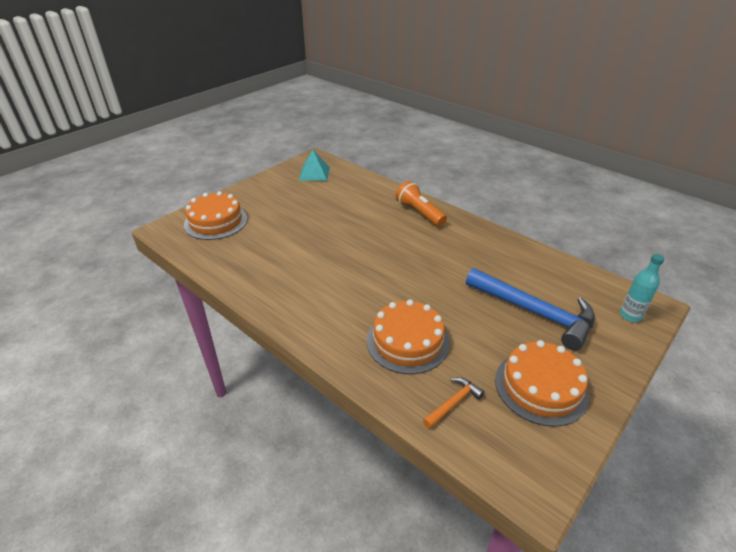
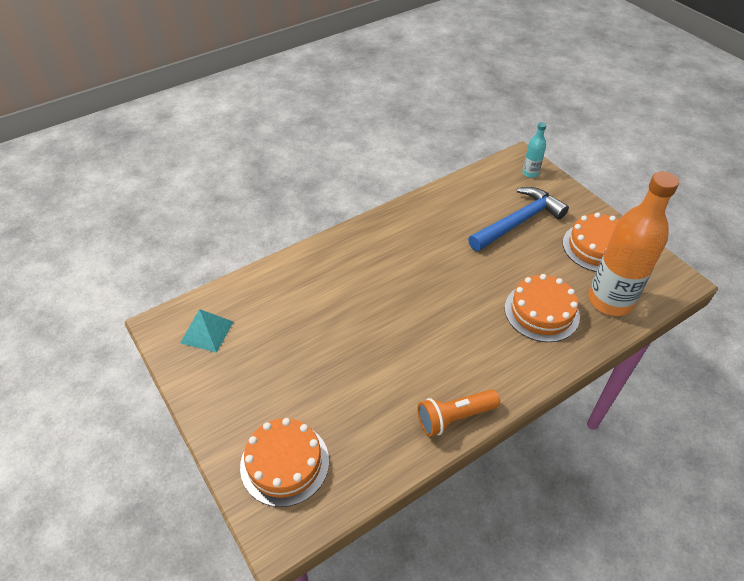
camera: 75 degrees left, 10 degrees up
(419, 213) = (347, 252): orange flashlight -> orange flashlight (454, 417)
(453, 403) = (610, 300): orange hammer -> orange bottle

